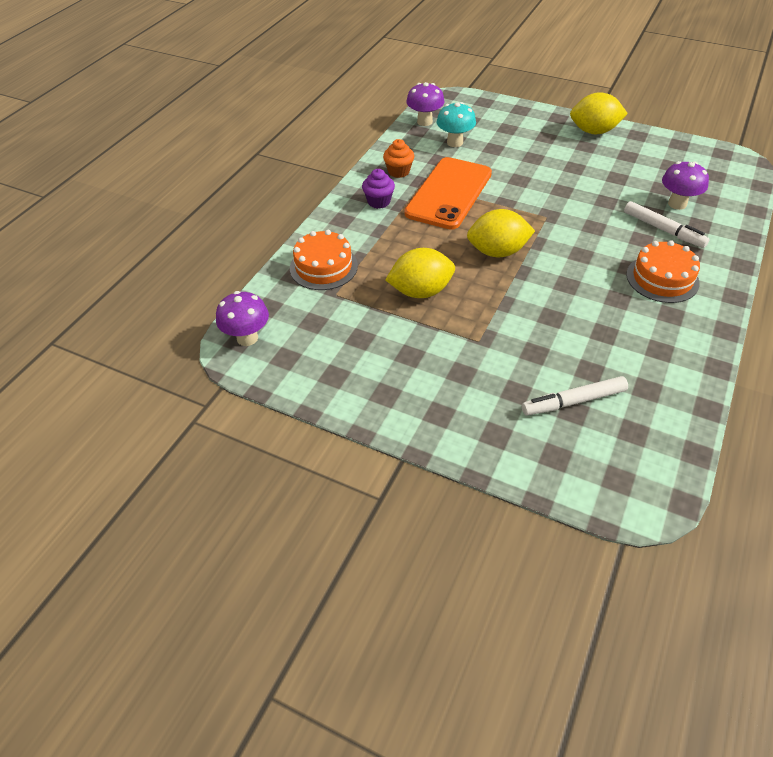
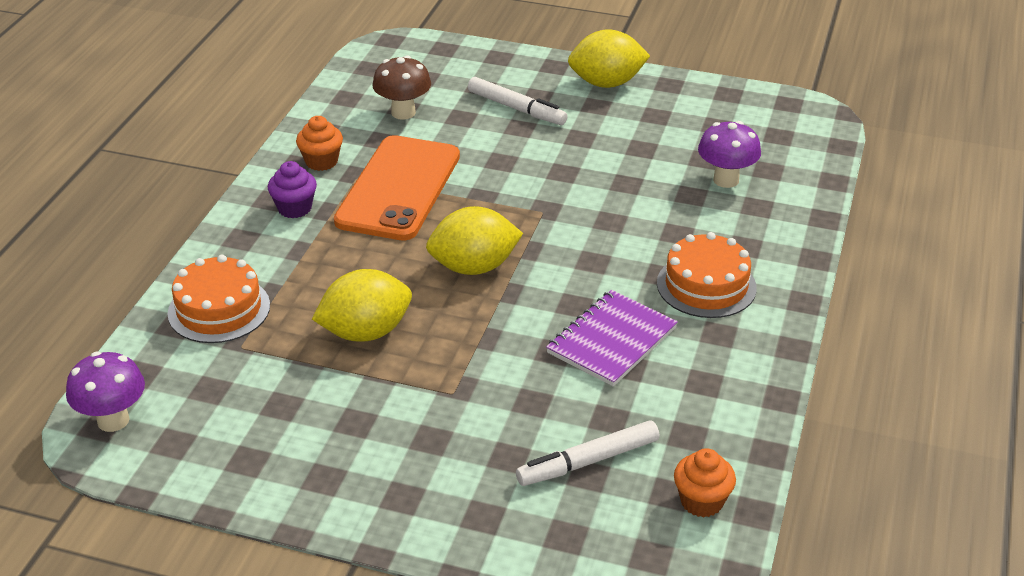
camera: 10 degrees left, 10 degrees down
(424, 121) = (356, 84): purple mushroom -> none
(455, 142) = (403, 112): turquoise mushroom -> brown mushroom
(593, 313) = (612, 340): none -> purple notebook
(657, 441) = (701, 501): none -> orange cupcake
(663, 230) = (707, 218): white marker -> white marker (516, 108)

